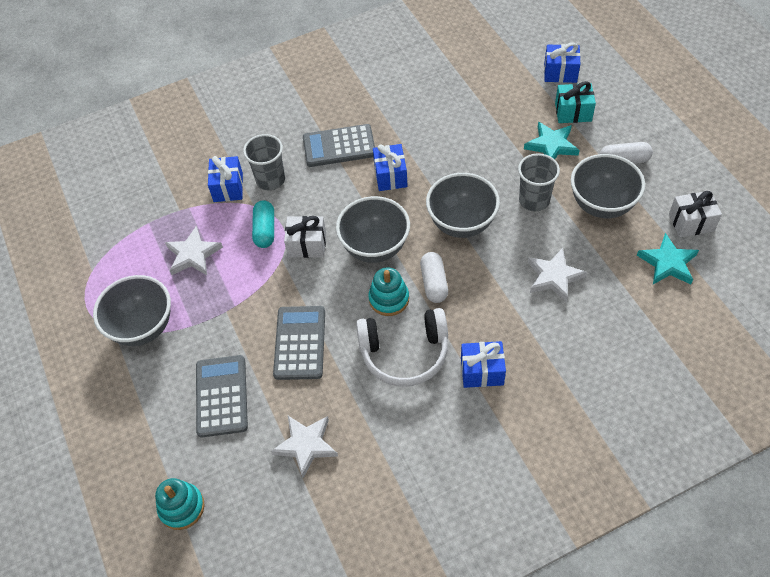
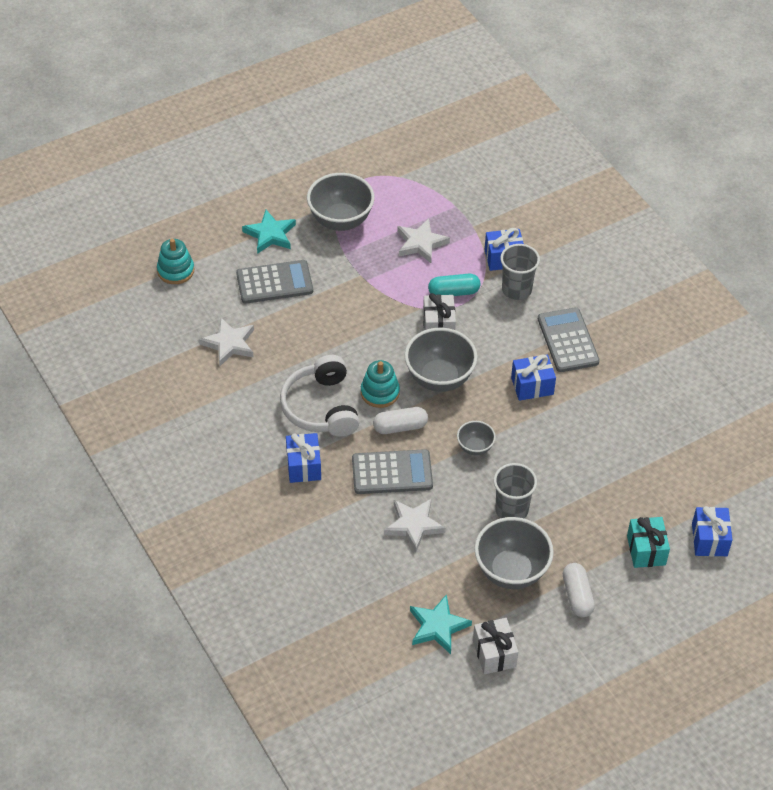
camera: 80 degrees right, 5 degrees down
(300, 343) = (329, 330): grey calculator -> grey calculator (392, 473)
(461, 223) = (475, 447): grey bowl -> grey bowl, size x0.52
(551, 145) = (592, 528): turquoise star -> turquoise star (270, 234)

